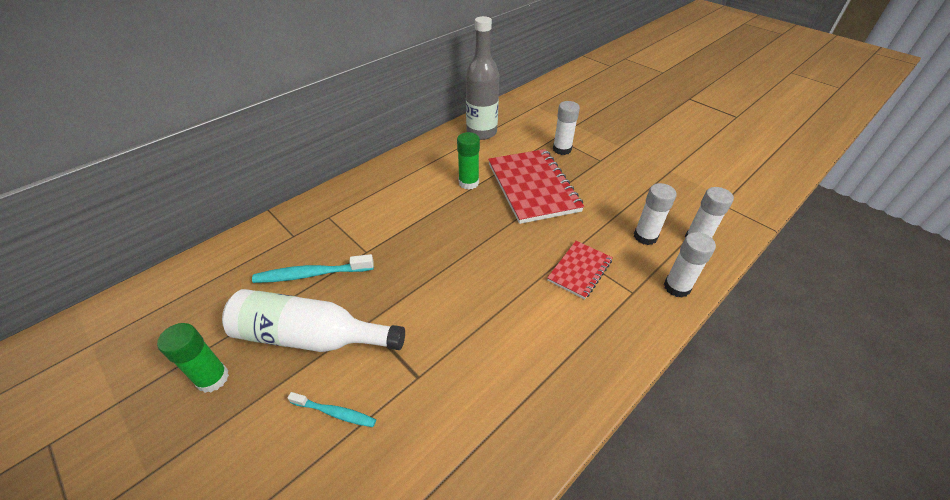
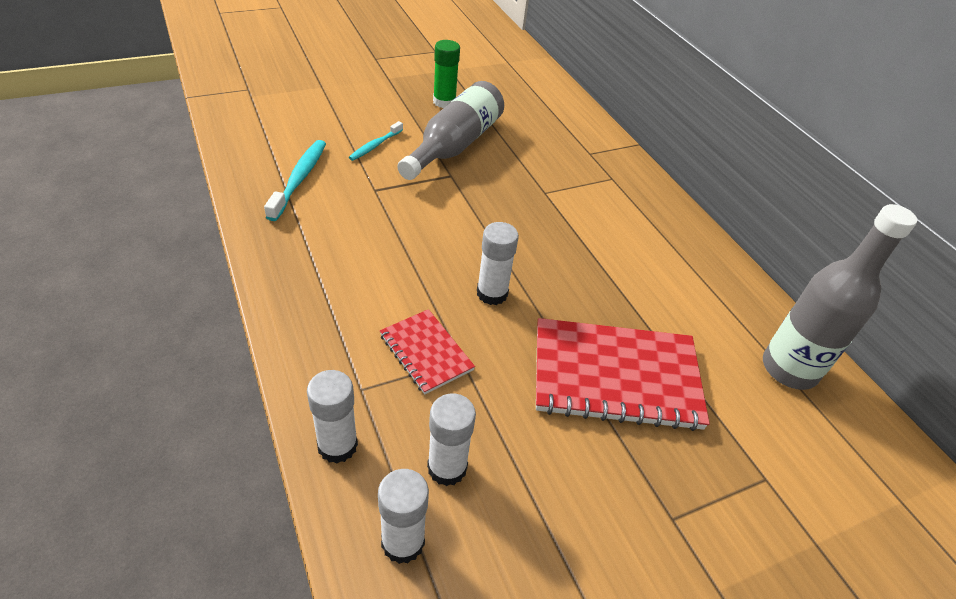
camera: 105 degrees right, 0 degrees up
(311, 337) = (454, 145): white bottle -> grey bottle
(312, 274) = (528, 156): turquoise toothbrush -> turquoise toothbrush (299, 179)
(468, 183) = (646, 307): green glue stick -> none
(562, 149) = (720, 469): white glue stick -> white glue stick (492, 293)

